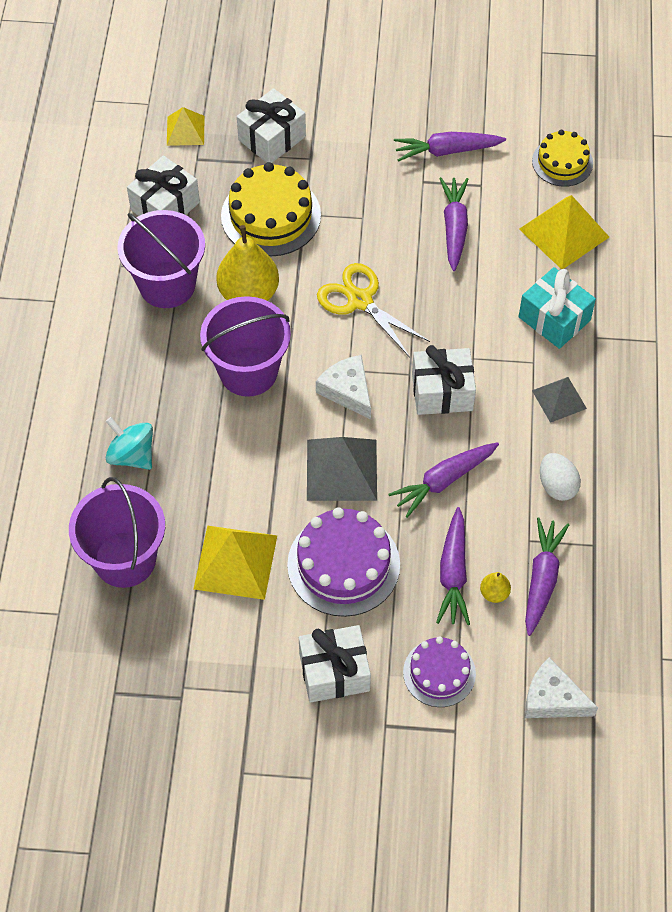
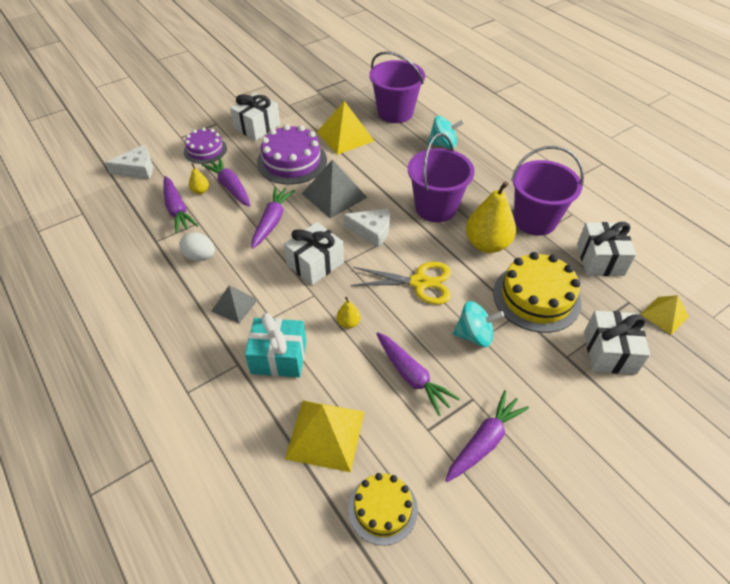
camera: 140 degrees right, 10 degrees down
(365, 223) = (474, 335): none -> turquoise spinning top
(465, 308) = (348, 323): none -> yellow pear

